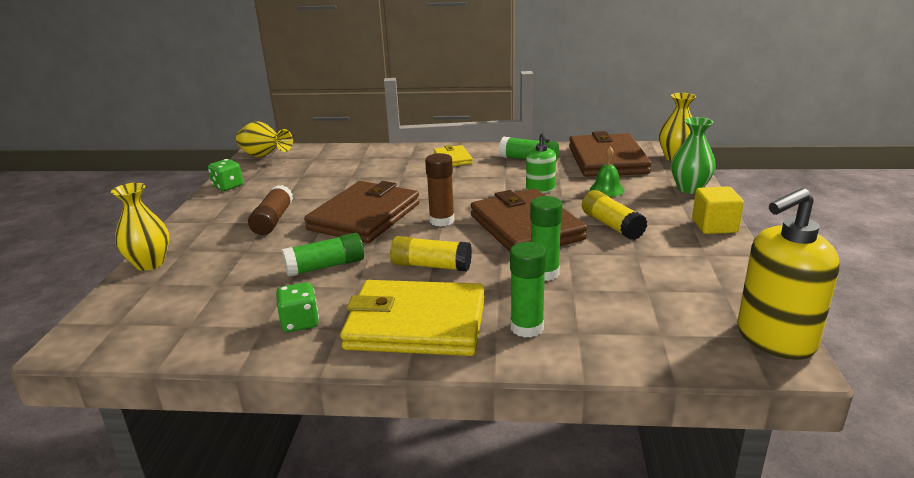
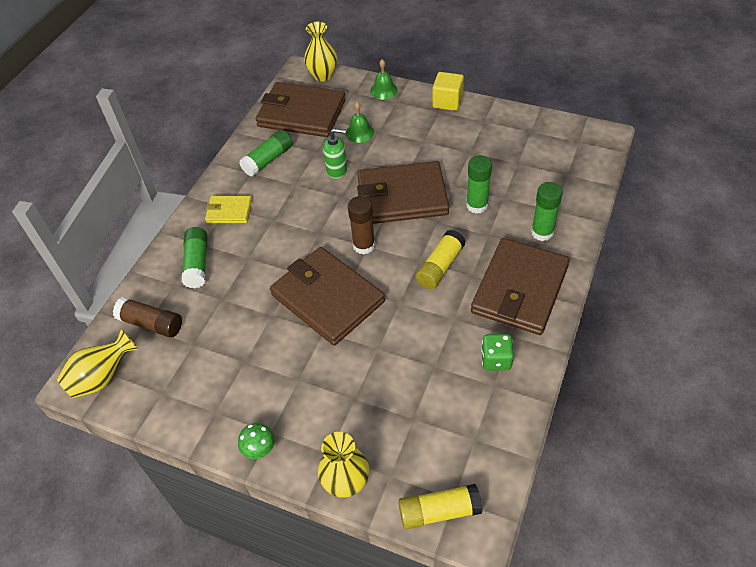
camera: 70 degrees left, 25 degrees up
(192, 221) = (259, 449): none -> green mushroom
(228, 186) = (179, 416): green dice -> none
(273, 220) = (297, 373): brown glue stick -> brown glue stick (151, 324)
(325, 266) = (412, 336): green glue stick -> green glue stick (197, 264)
(416, 324) = (520, 289): yellow wallet -> brown wallet
(612, 225) = (422, 150): yellow glue stick -> yellow glue stick (439, 511)
(689, 189) = (383, 90): green vase -> green bell
(774, 338) = (584, 132): yellow soap dispenser -> none

